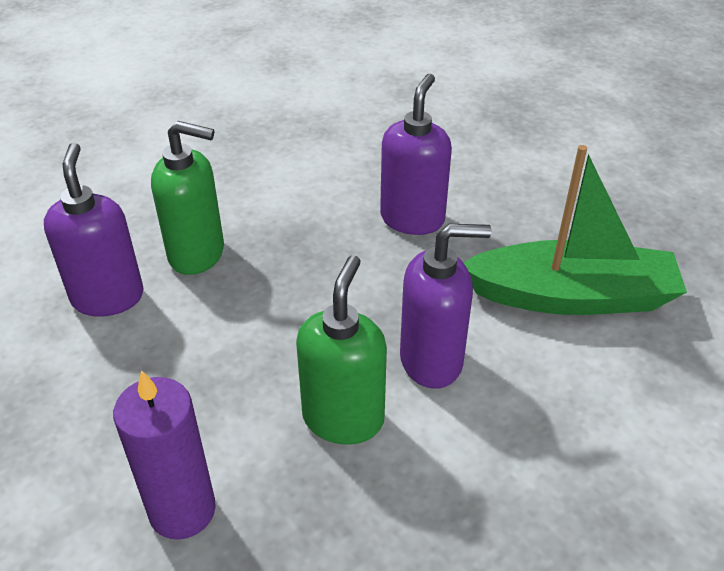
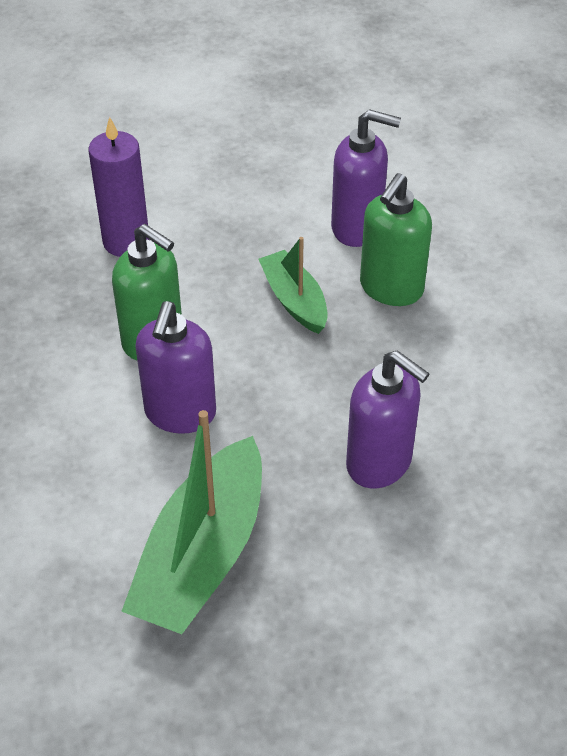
camera: 110 degrees right, 5 degrees up
(238, 318) = (294, 300): none -> green boat

